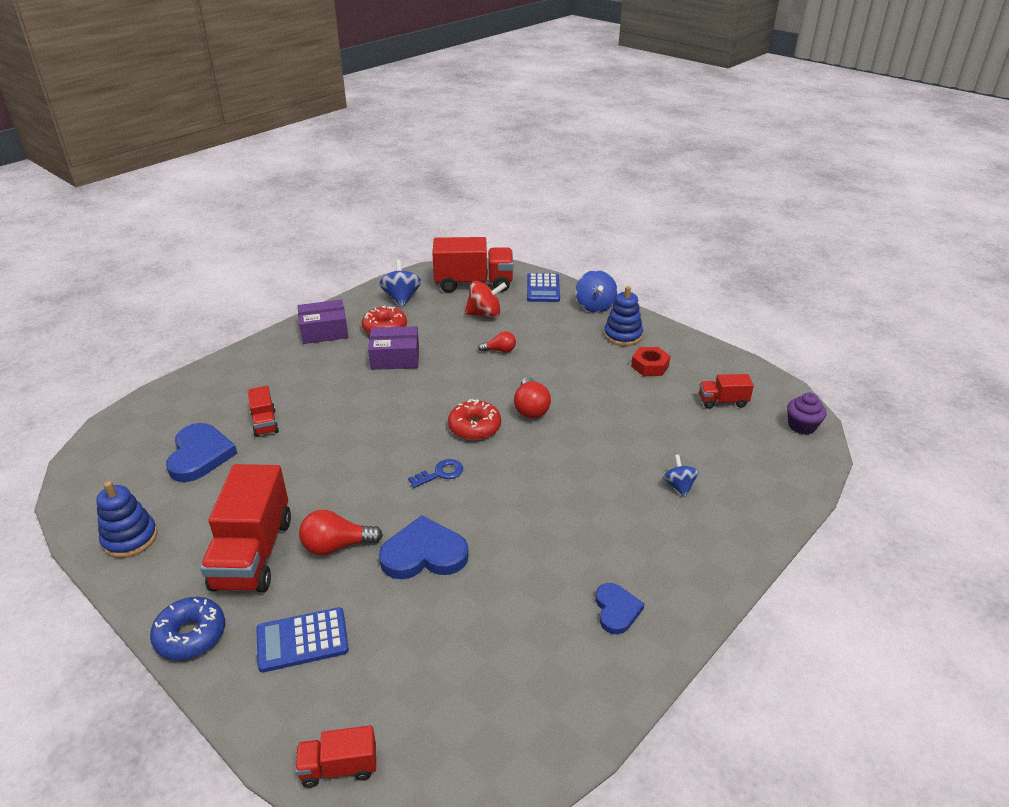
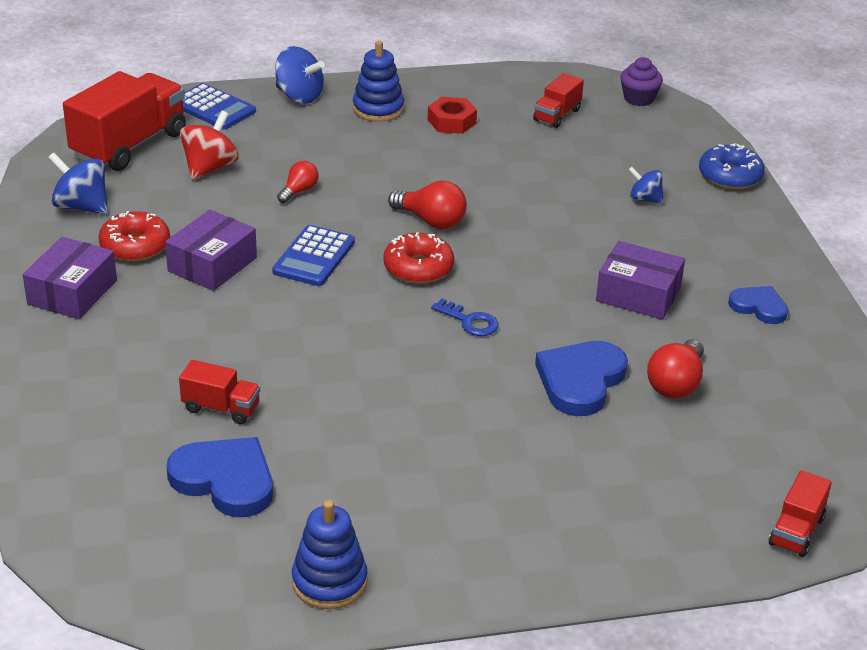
camera: 55 degrees left, 0 degrees up
(190, 635) = (544, 576): blue donut -> blue donut (730, 176)
(253, 553) = (459, 494): red truck -> none
(302, 640) = (624, 501): blue calculator -> blue calculator (314, 257)
(336, 546) = (509, 432): red light bulb -> red light bulb (676, 384)
(440, 473) = (469, 321): blue key -> blue key turned 120 degrees clockwise
(557, 536) = (638, 294): none -> purple box

